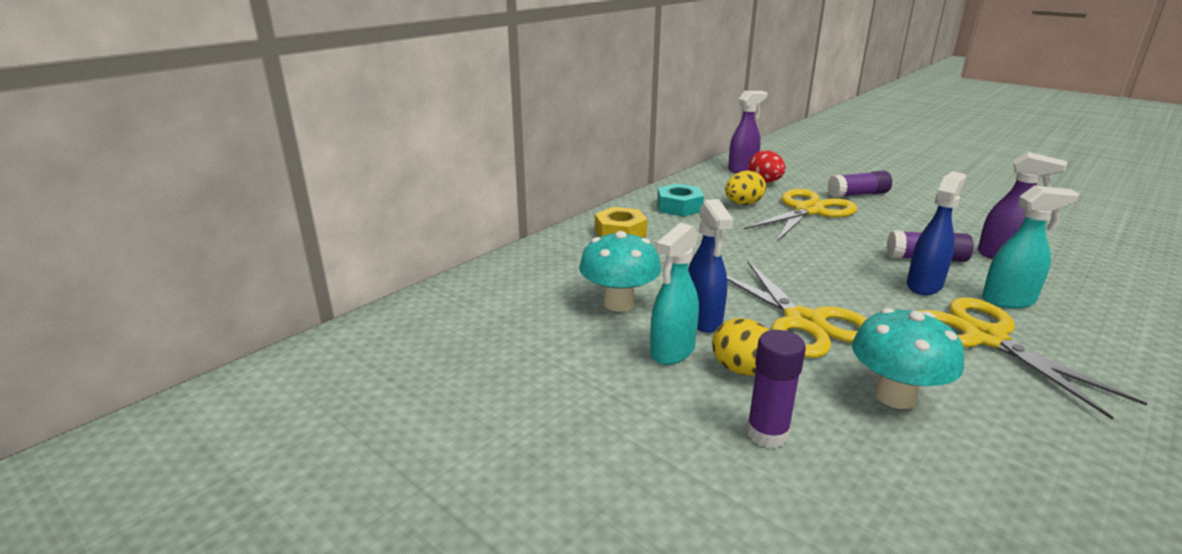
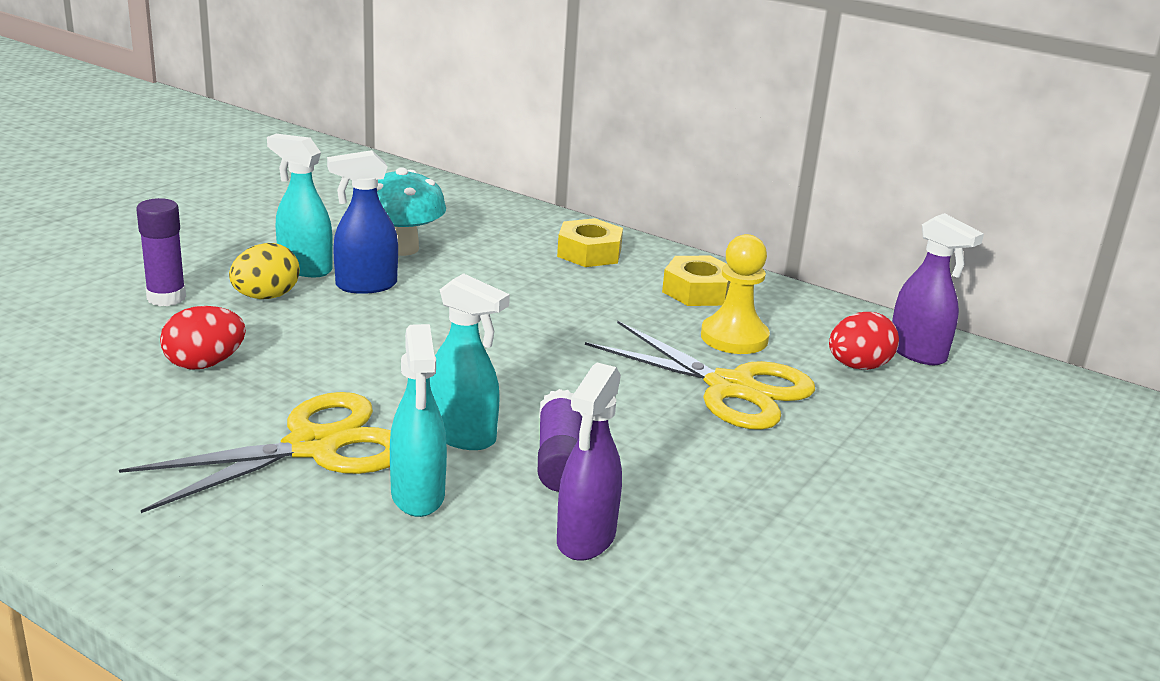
camera: 80 degrees right, 0 degrees up
(679, 207) = (698, 291): turquoise nut -> yellow nut
(743, 204) = (734, 337): yellow egg -> yellow pawn
(804, 322) = (358, 337): yellow scissors -> none
(858, 194) = (844, 449): purple glue stick -> none
(895, 396) = (204, 364): turquoise mushroom -> red egg
(924, 285) = (462, 436): blue spray bottle -> turquoise spray bottle

